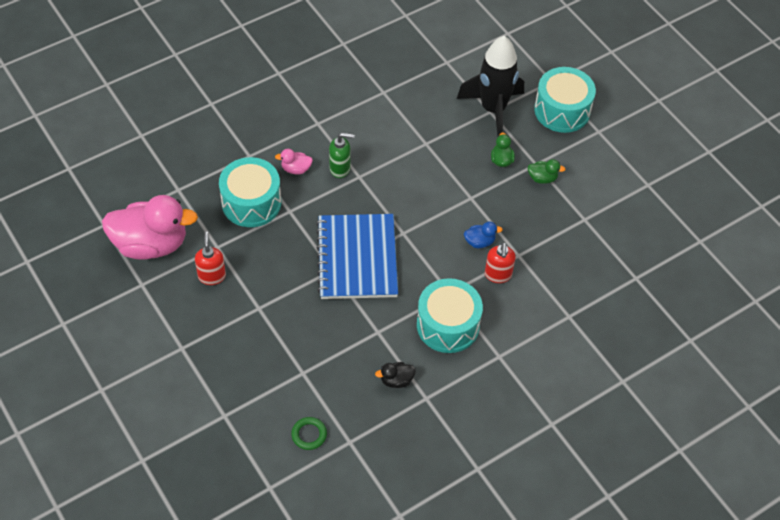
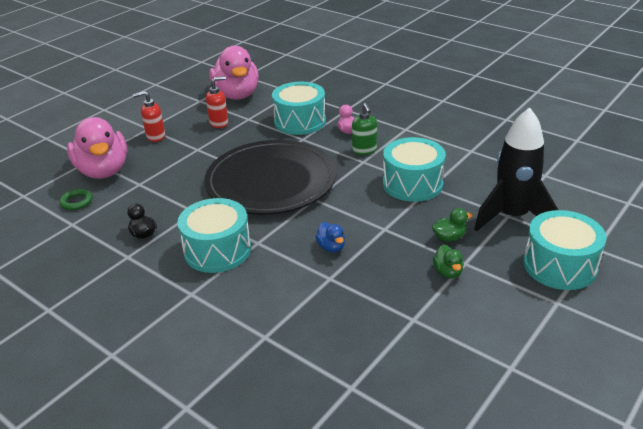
camera: 75 degrees right, 20 degrees down
(257, 403) = (103, 171): none -> pink duck
(357, 258) = (271, 181): blue notebook -> black plate
(415, 154) = (412, 184): none -> turquoise drum
(498, 275) = (295, 269): red soap dispenser -> red soap dispenser (155, 137)

